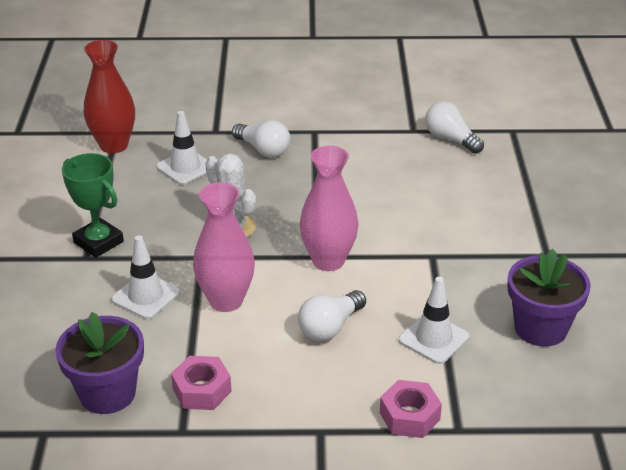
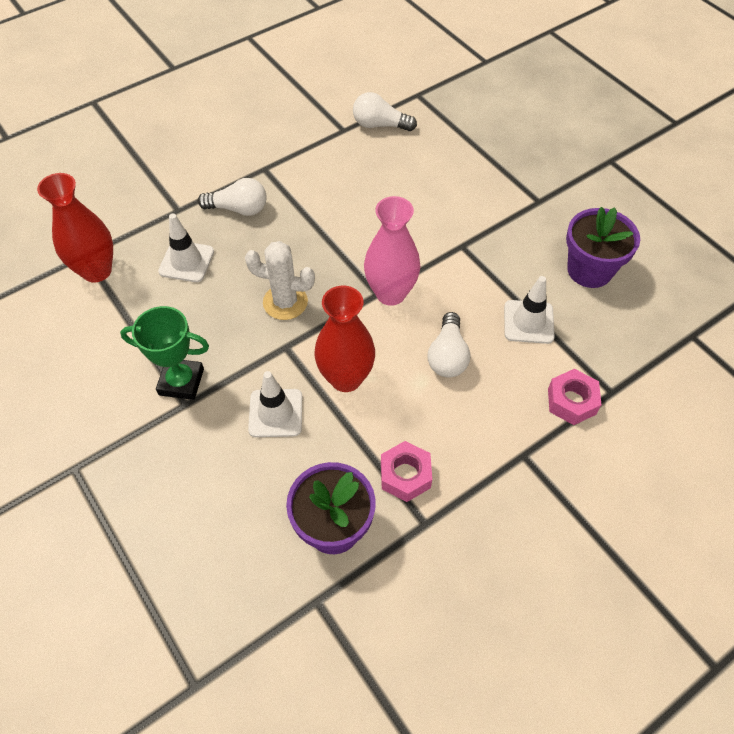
camera: 35 degrees left, 20 degrees up
(226, 300) = (346, 378): pink vase -> red vase

